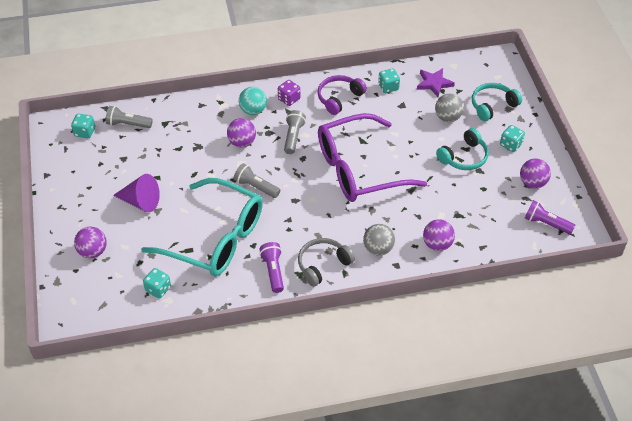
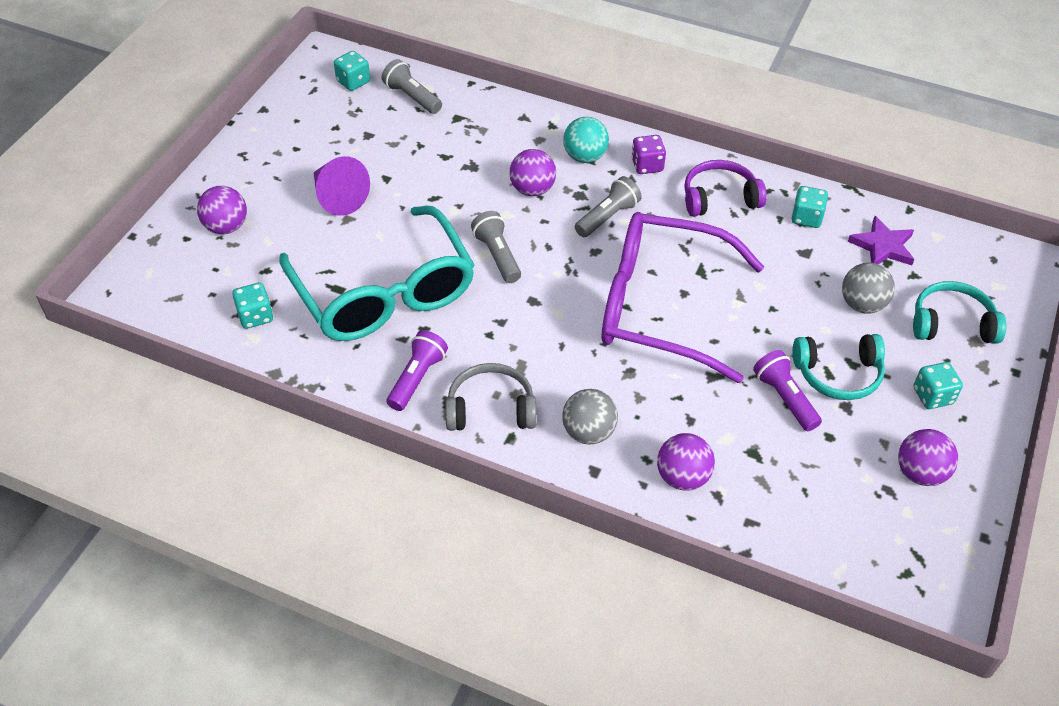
camera: 35 degrees right, 0 degrees up
(546, 223) = (890, 548): purple flashlight -> purple flashlight (784, 398)

